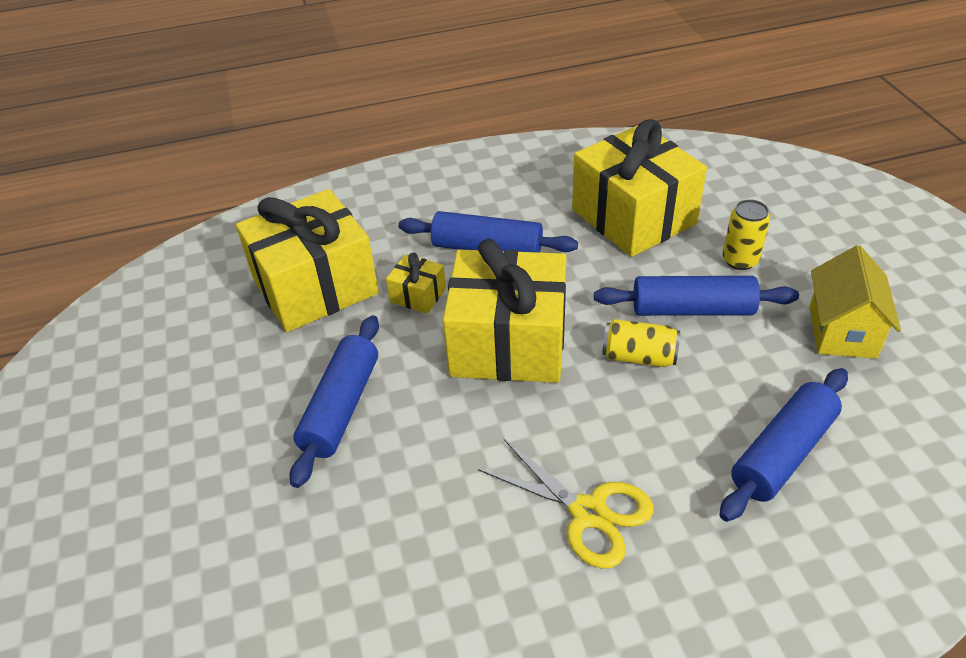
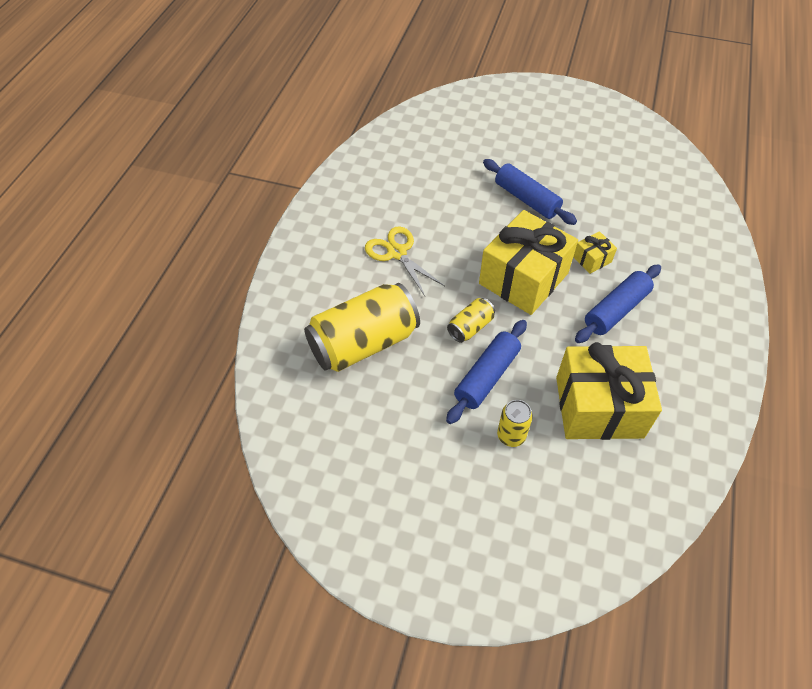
camera: 120 degrees right, 10 degrees up
(315, 286) = (630, 221): yellow gift -> none
(588, 512) = (397, 253): yellow scissors -> yellow scissors turned 75 degrees clockwise
(783, 453) = (363, 343): blue rolling pin -> yellow can
(842, 331) = (411, 439): yellow house -> none

